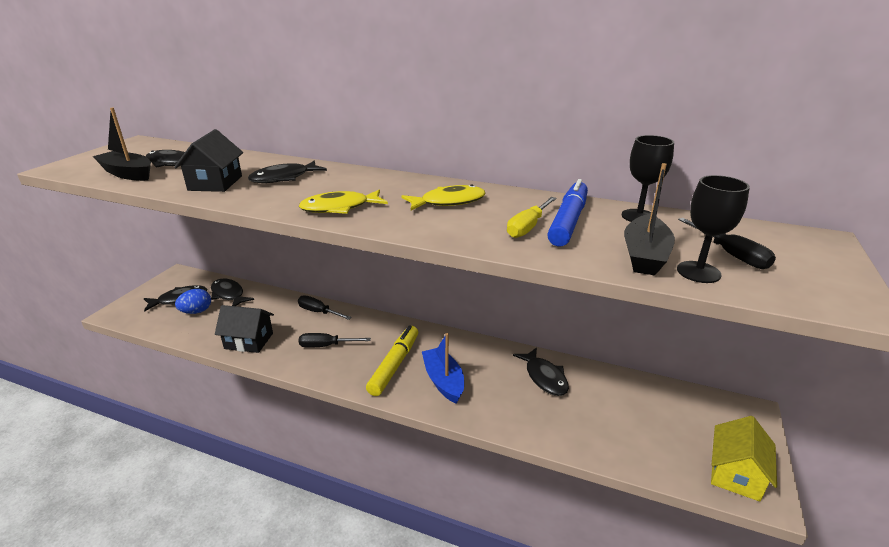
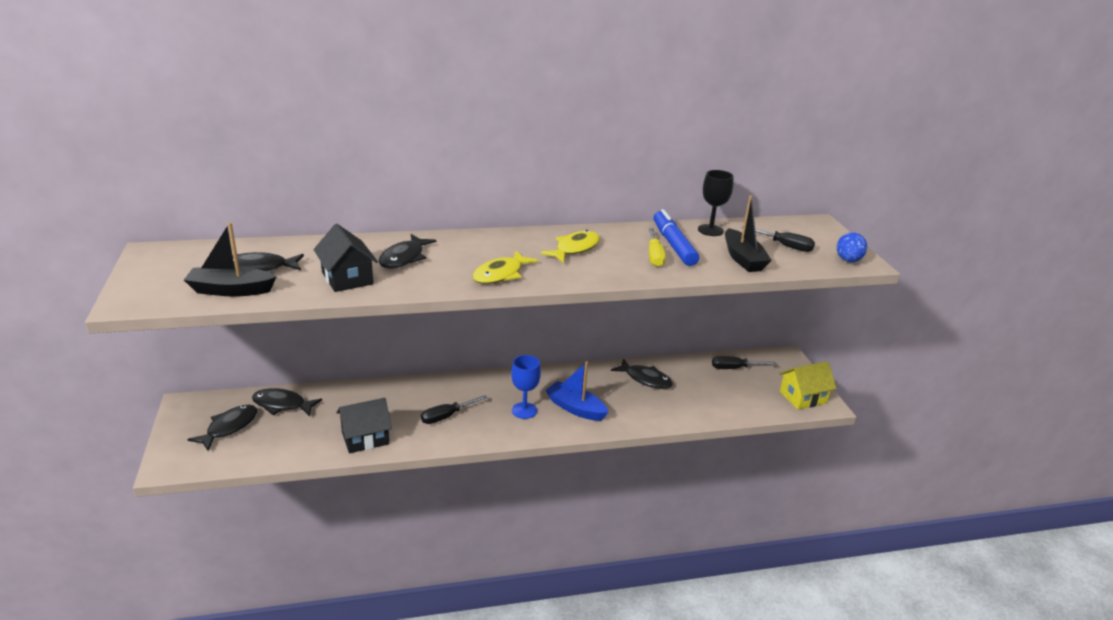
camera: 35 degrees left, 0 degrees up
(196, 311) = (268, 432): blue egg -> blue egg (848, 260)
(319, 312) = (403, 390): black screwdriver -> black screwdriver (735, 368)
(394, 365) = (524, 410): yellow marker -> blue goblet
(698, 272) = (780, 262): black goblet -> none
(735, 474) = (803, 397): yellow house -> yellow house turned 75 degrees clockwise

